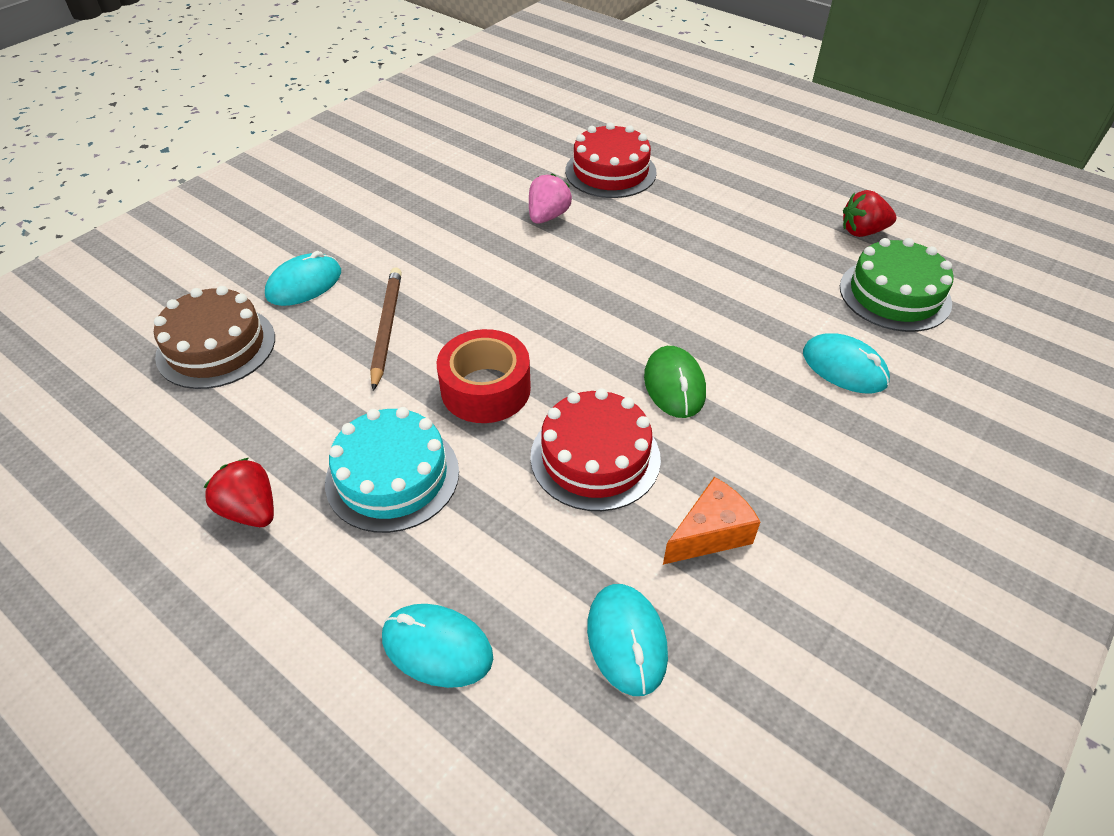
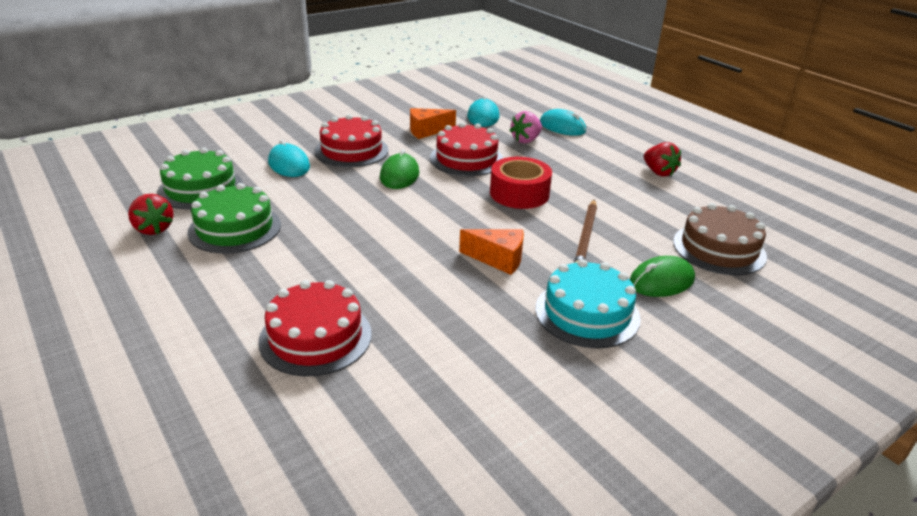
camera: 165 degrees left, 15 degrees down
(304, 284) = (661, 281): turquoise mouse -> green mouse
(392, 476) = (581, 171): turquoise cake -> turquoise cake (587, 313)
(485, 273) = (498, 259): none -> orange cheese
(548, 216) = (418, 298): pink strawberry -> pink strawberry (526, 140)
(786, 250) = (235, 228): none -> green cake
(790, 428) = (351, 150): none -> red cake
(862, 231) = (154, 229): red strawberry -> red strawberry turned 45 degrees clockwise

